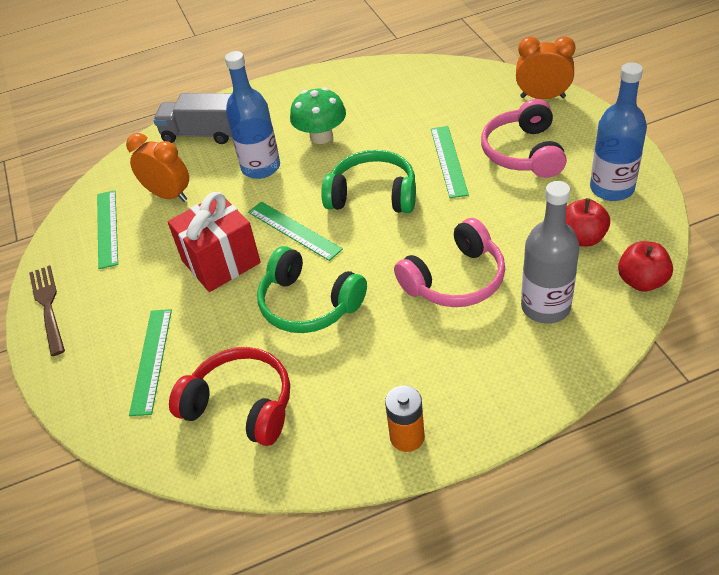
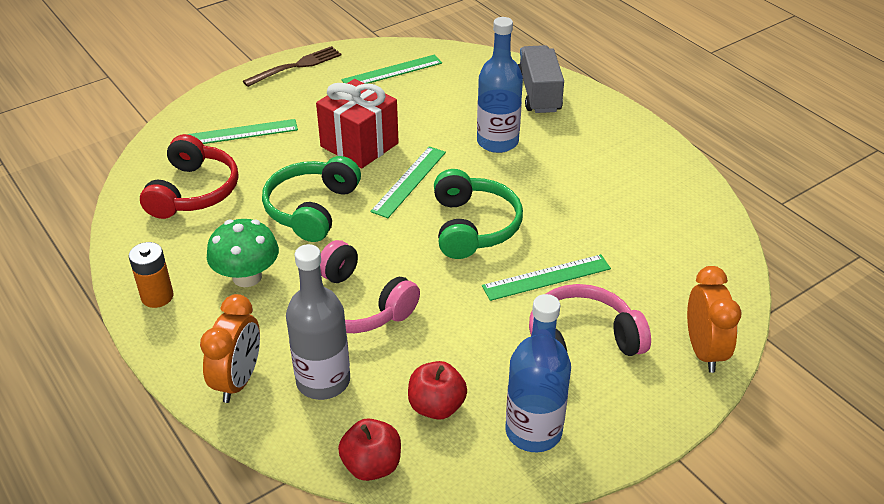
camera: 70 degrees right, 5 degrees down
(168, 195) = (443, 94): orange clock -> orange clock (238, 380)
(321, 136) = (560, 173): green mushroom -> green mushroom (247, 277)

